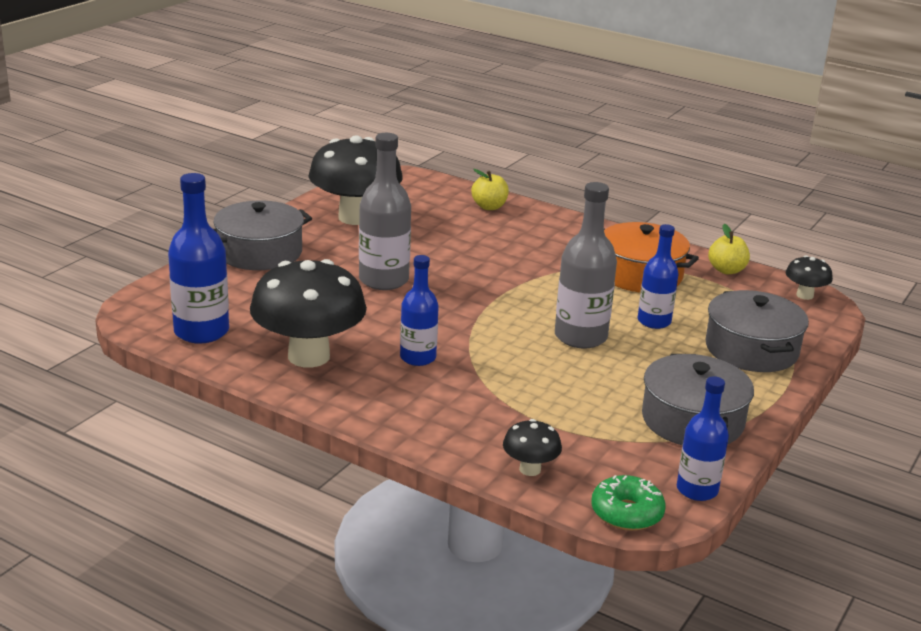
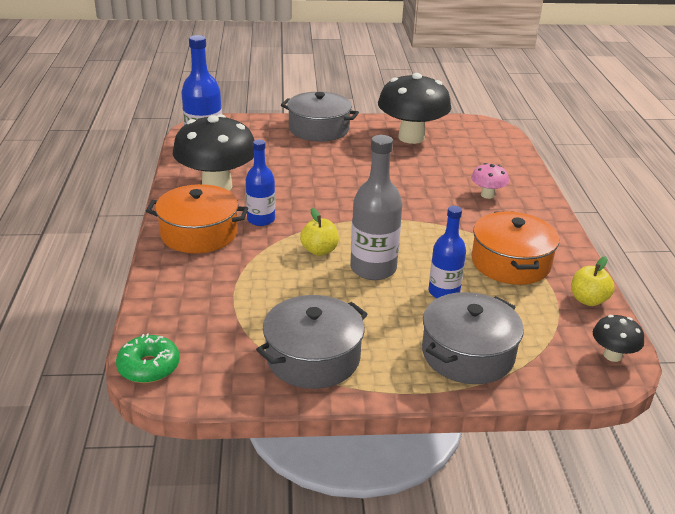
camera: 55 degrees right, 5 degrees up
(383, 280) = (344, 174): grey bottle -> none
(401, 402) = (199, 233): none -> orange pot
(489, 207) = (509, 172): yellow apple -> yellow apple (319, 250)
(518, 234) = (487, 195): none -> pink mushroom
(530, 469) = (167, 307): black mushroom -> none
(697, 490) = (212, 391): blue bottle -> none

